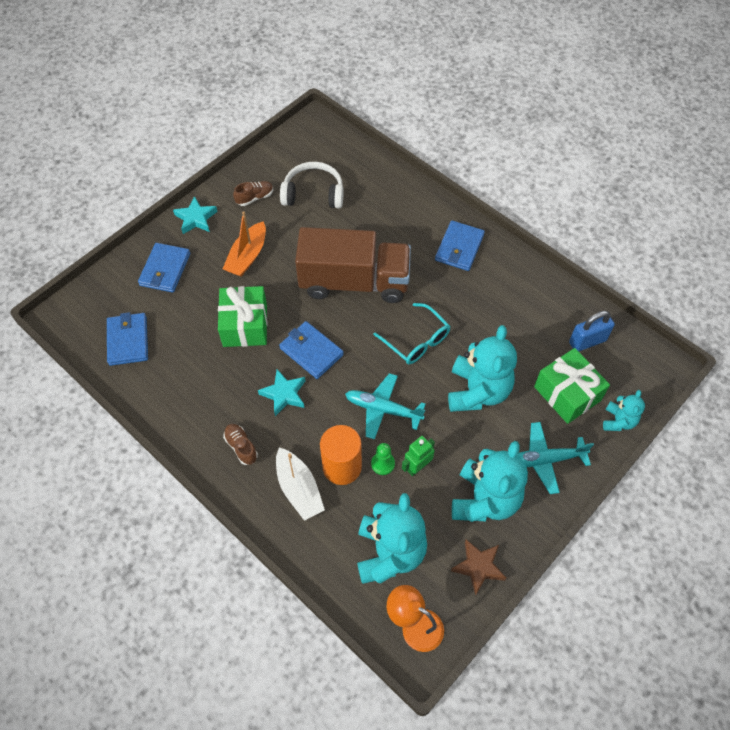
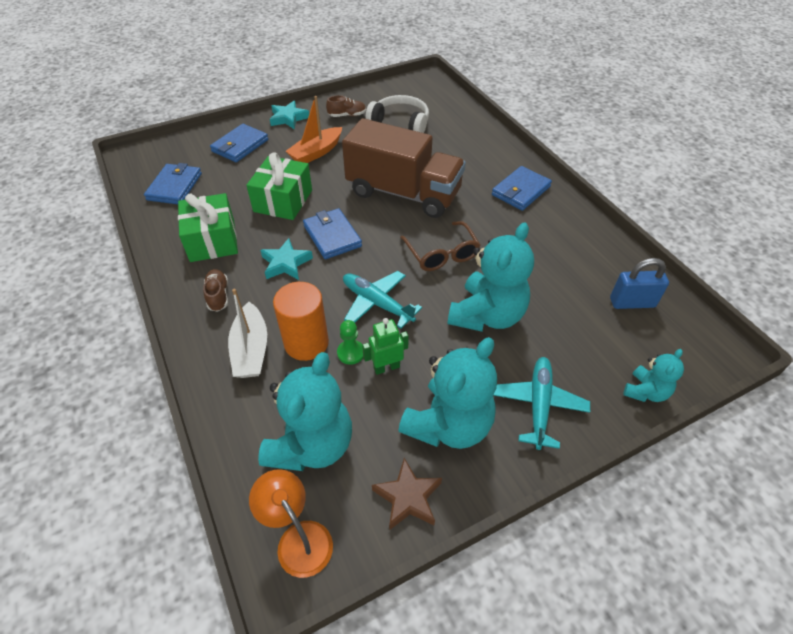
camera: 20 degrees right, 10 degrees down
(416, 341) = (442, 254): turquoise glasses -> brown glasses
(545, 460) = (538, 405): turquoise plane -> turquoise plane turned 90 degrees clockwise
(567, 393) = (590, 346): green gift -> green gift (212, 240)

